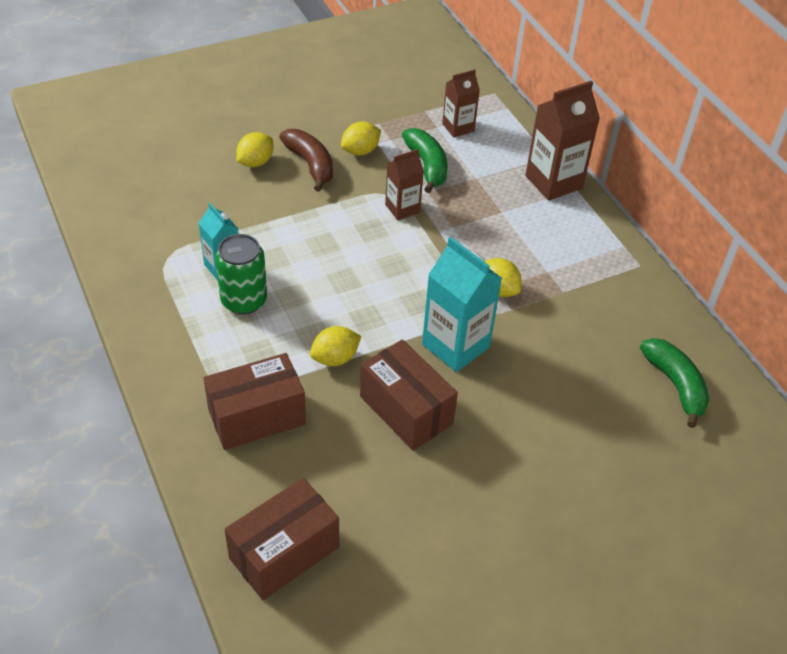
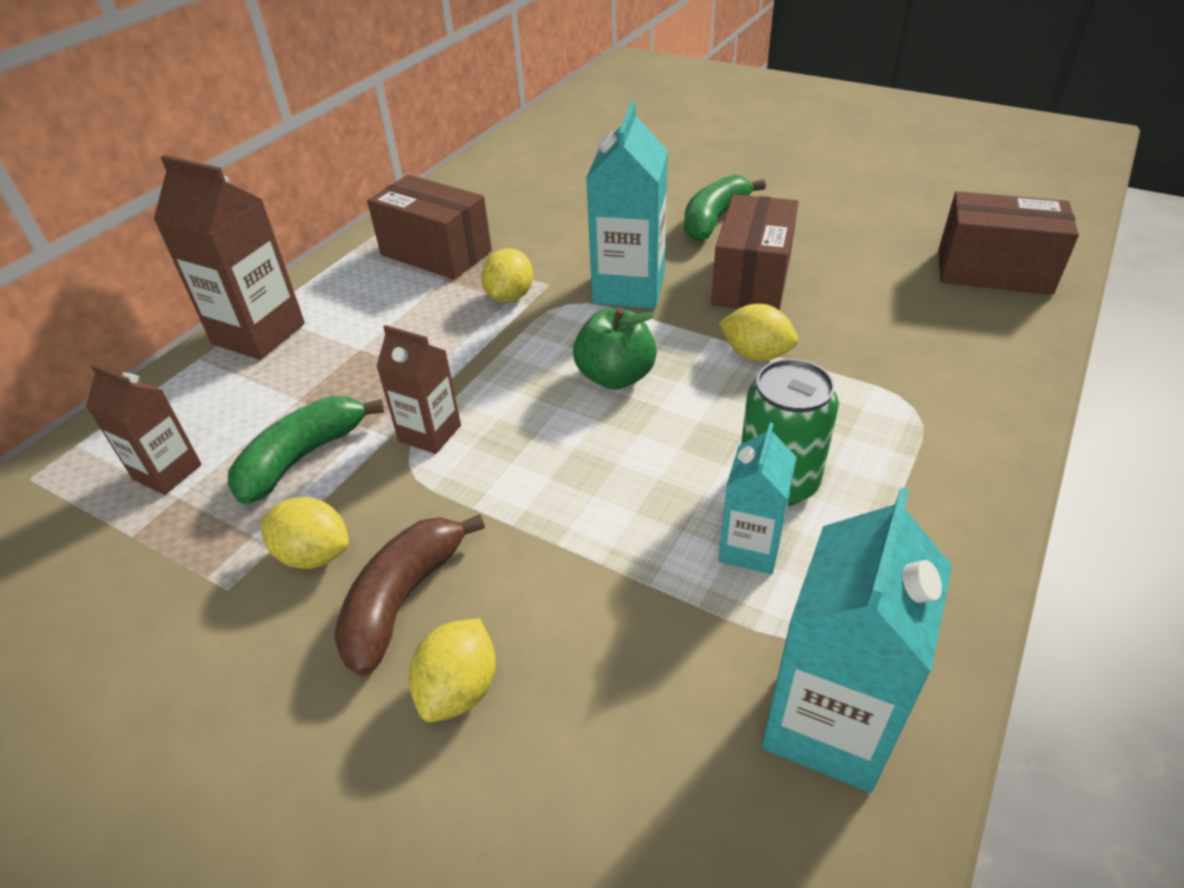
camera: 120 degrees left, 5 degrees down
(137, 237) = (828, 723): none -> turquoise carton
(255, 162) = (459, 689): yellow lemon -> yellow lemon turned 75 degrees counterclockwise
(257, 417) = (908, 364): brown box -> brown box (436, 253)
(377, 291) = (615, 377): none -> green apple
(675, 385) = (529, 174): green banana -> green banana (714, 220)

